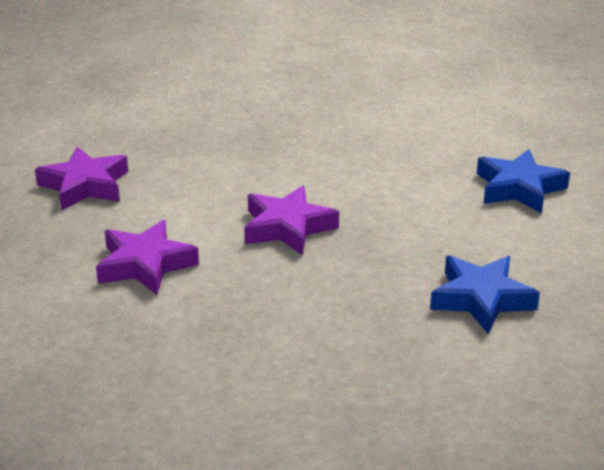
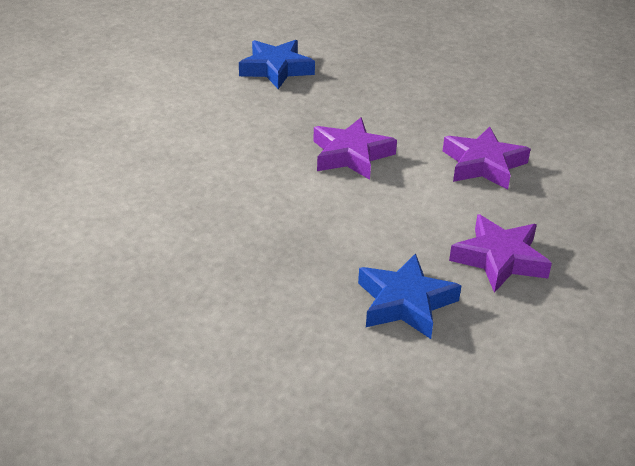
camera: 150 degrees left, 5 degrees up
(519, 188) = (142, 122): blue star -> blue star (405, 303)

